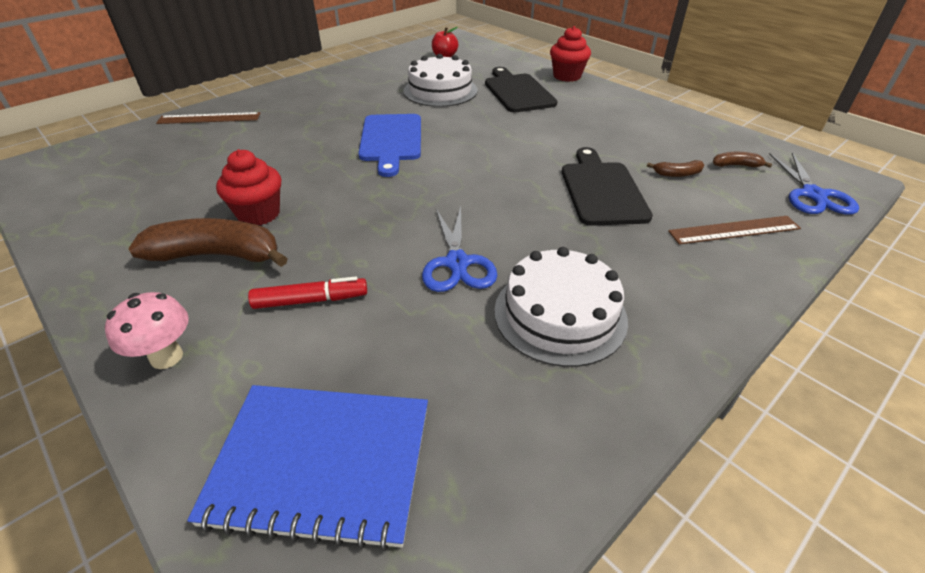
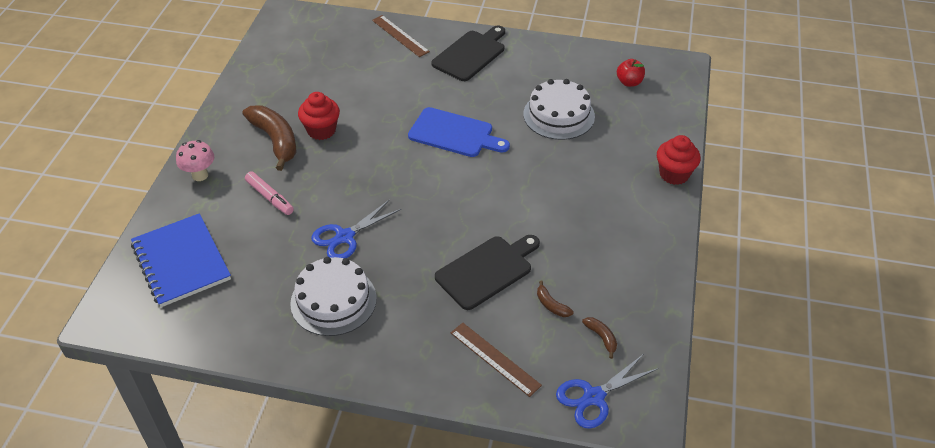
camera: 55 degrees right, 5 degrees up
(310, 300) = (270, 197): red marker -> pink marker
(391, 140) = (454, 134): blue cutting board -> blue cutting board turned 120 degrees counterclockwise
(517, 92) = (605, 158): black cutting board -> black cutting board (470, 54)

